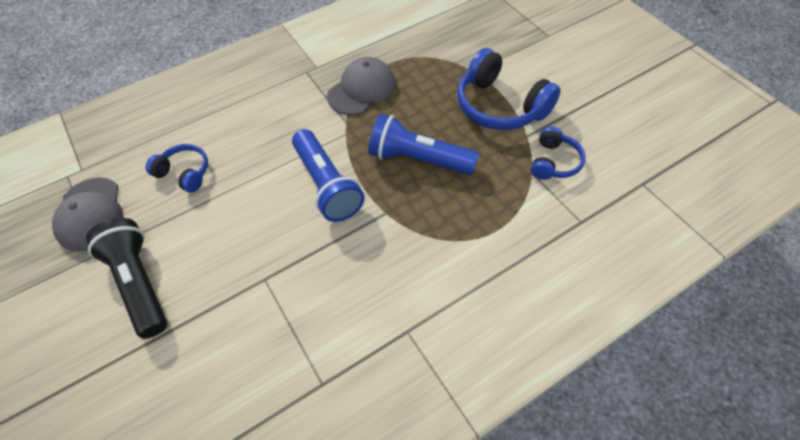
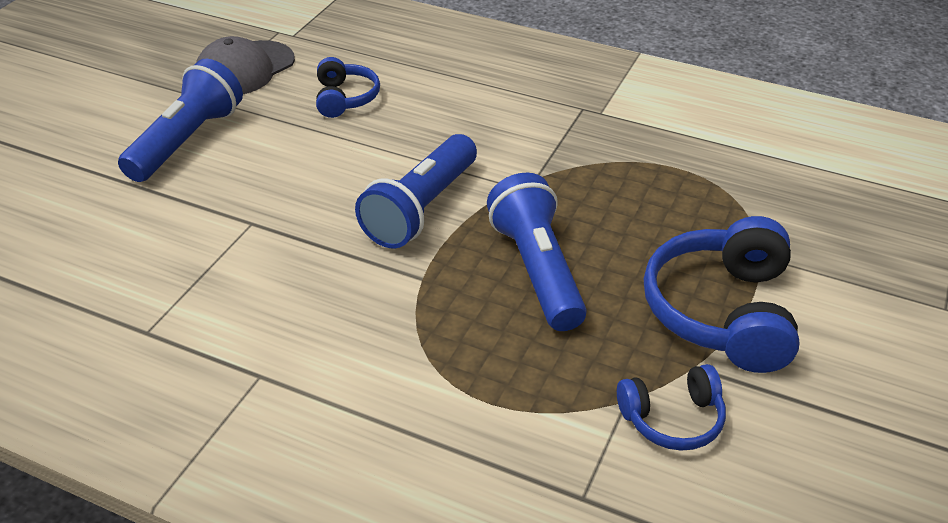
camera: 55 degrees right, 15 degrees down
(139, 283) = (187, 140): black flashlight -> blue flashlight
(361, 89) = (604, 166): grey cap -> none

